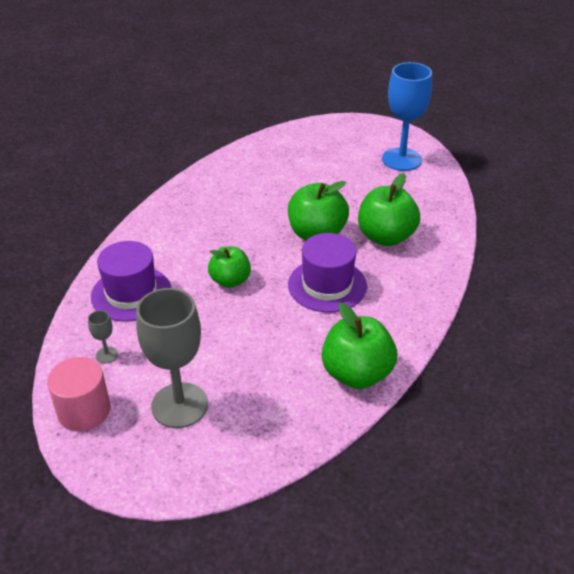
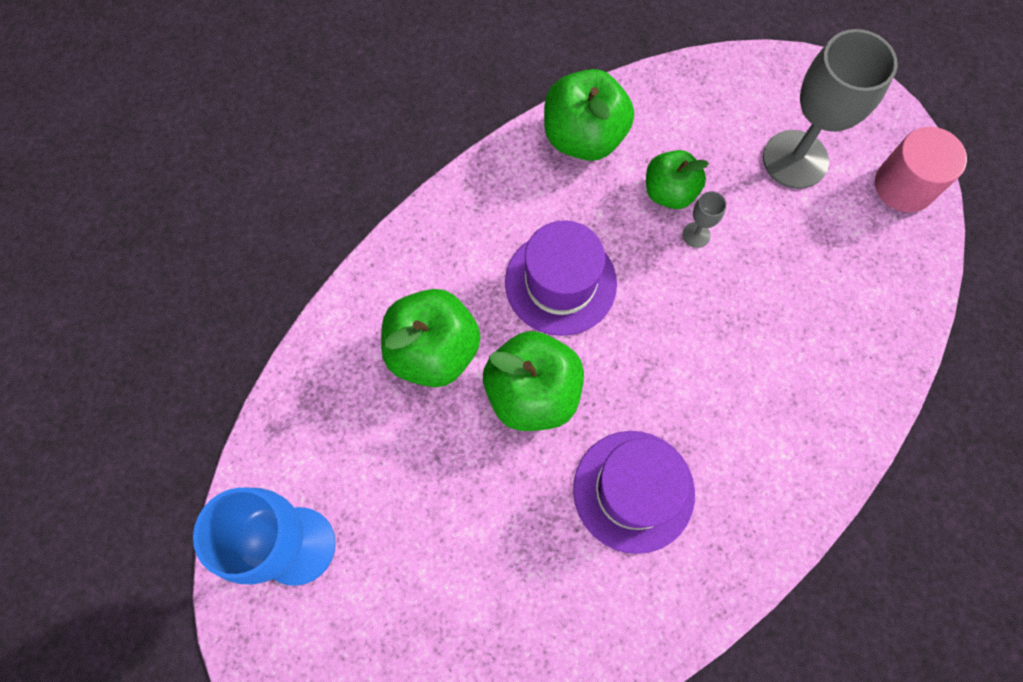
camera: 160 degrees left, 30 degrees up
(107, 355) = (874, 258): grey goblet -> grey goblet (696, 235)
(131, 293) = (834, 357): purple hat -> purple hat (633, 491)
(230, 281) = (690, 336): green apple -> green apple (669, 192)

